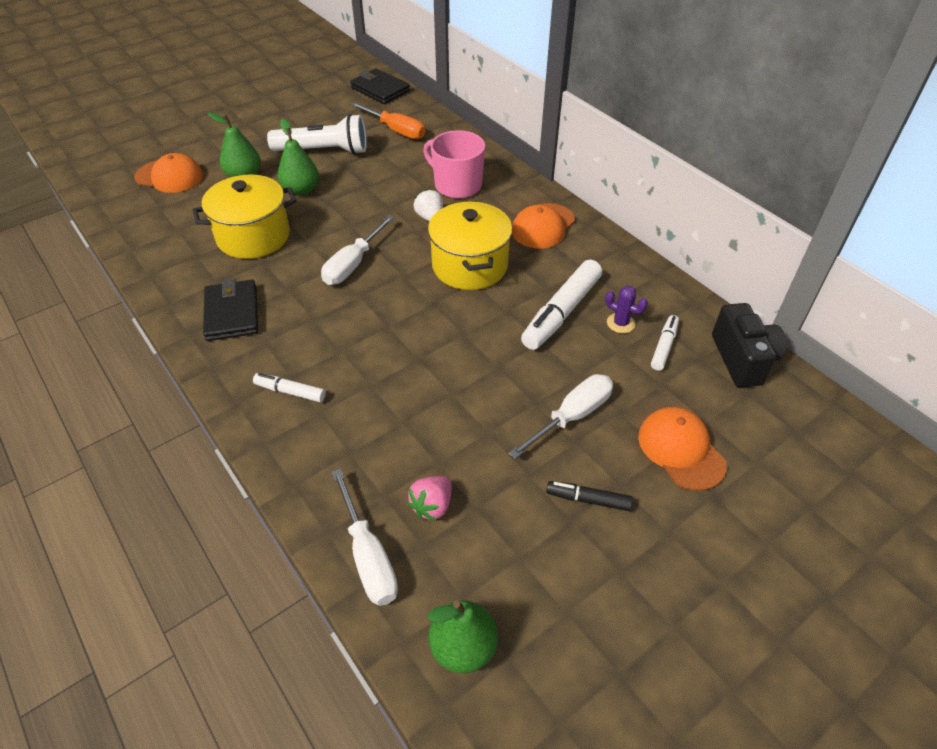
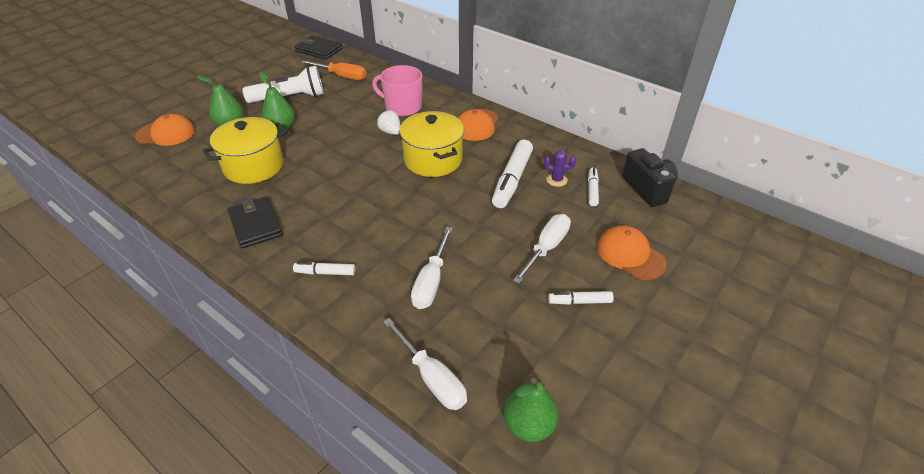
camera: 15 degrees left, 5 degrees down
(353, 264) = (342, 173): white screwdriver -> white screwdriver (431, 282)
(432, 506) = (467, 331): pink strawberry -> none
(588, 500) = (579, 302): black marker -> white marker

